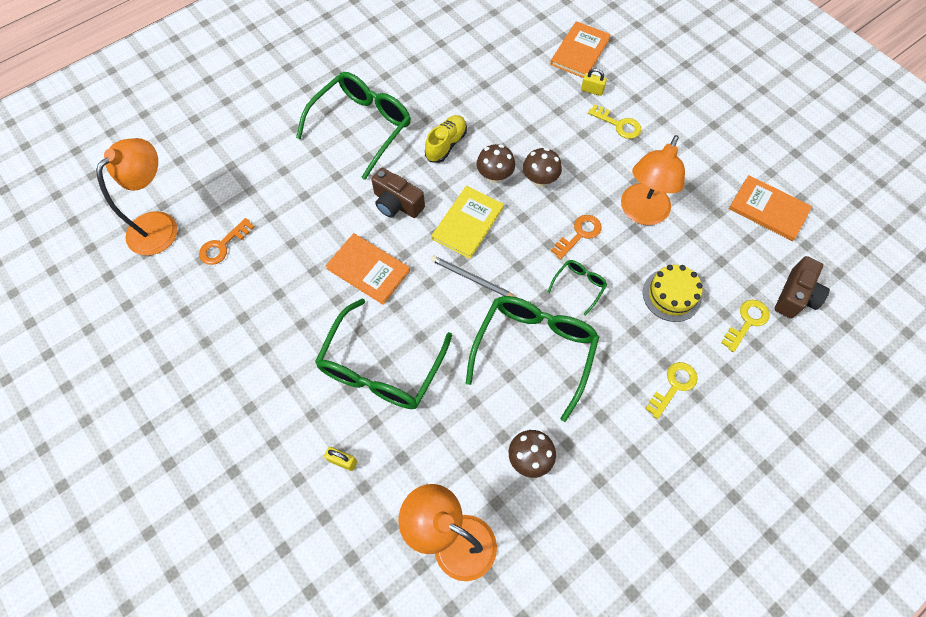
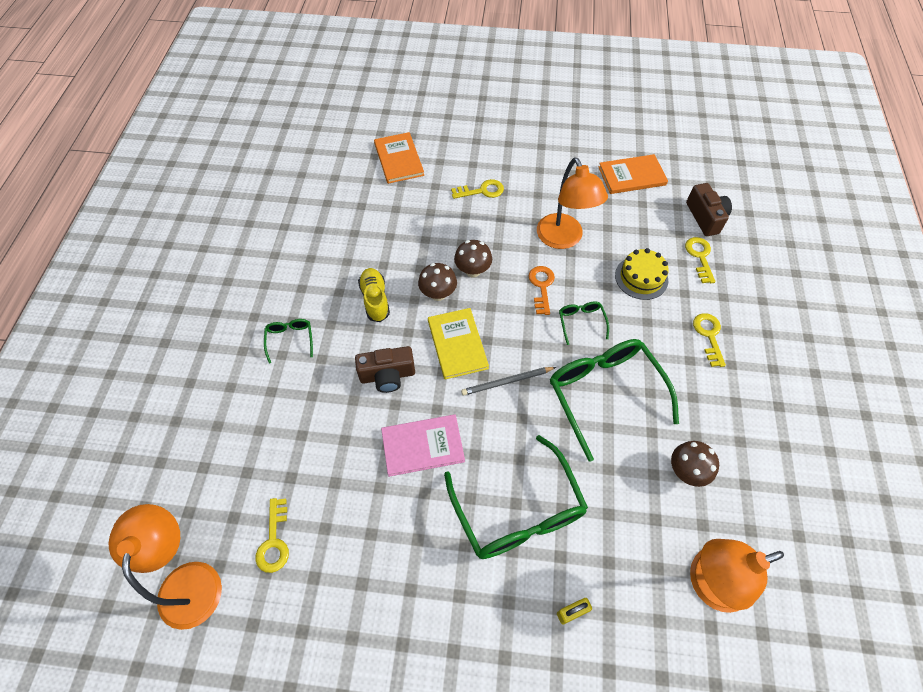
camera: 45 degrees left, 5 degrees down
(223, 245) = (274, 541): orange key -> yellow key
(362, 127) = (290, 340): green glasses -> green glasses, size x0.45
(368, 270) = (422, 446): orange book -> pink book
(592, 90) = (438, 180): yellow padlock -> none

